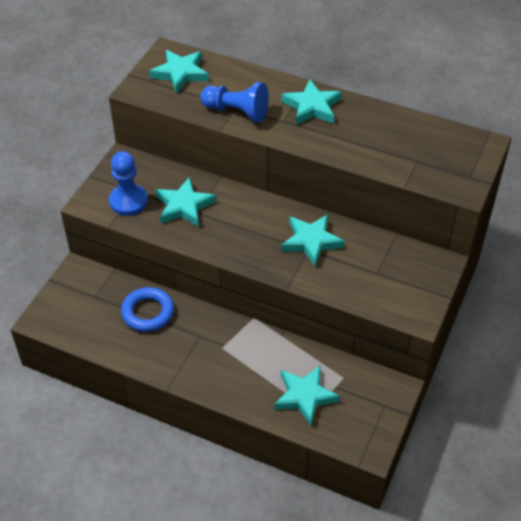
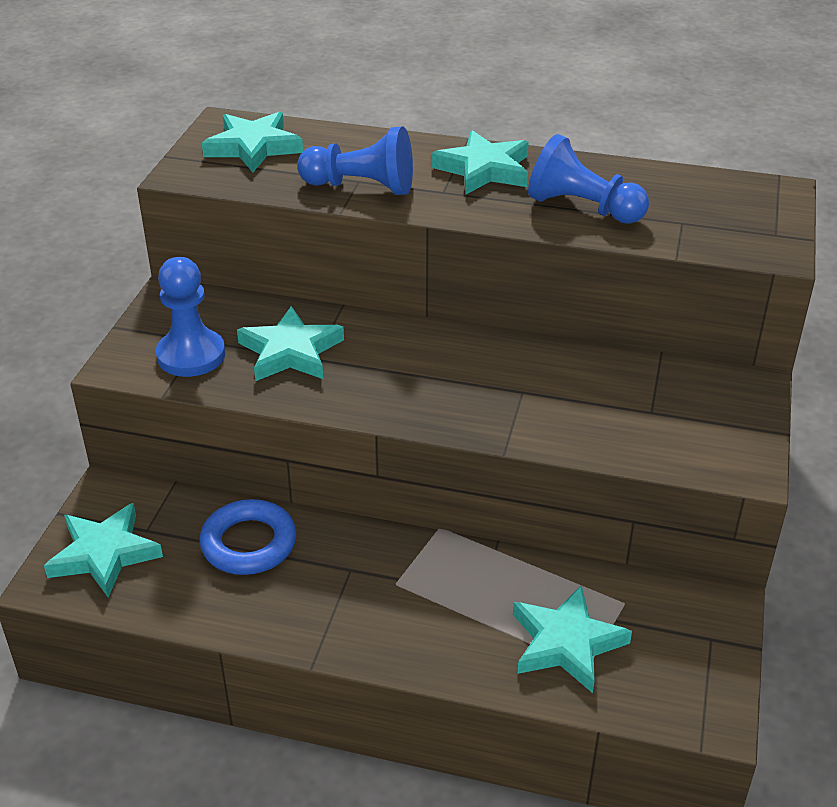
camera: 10 degrees left, 10 degrees down
(311, 241) = (524, 379): turquoise star -> turquoise star (104, 554)
(362, 143) = (583, 208): none -> blue pawn

